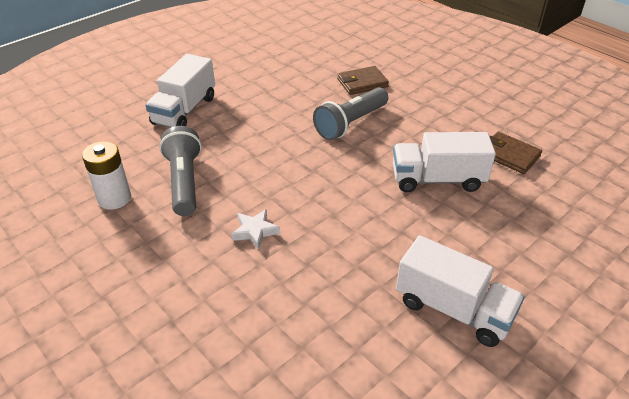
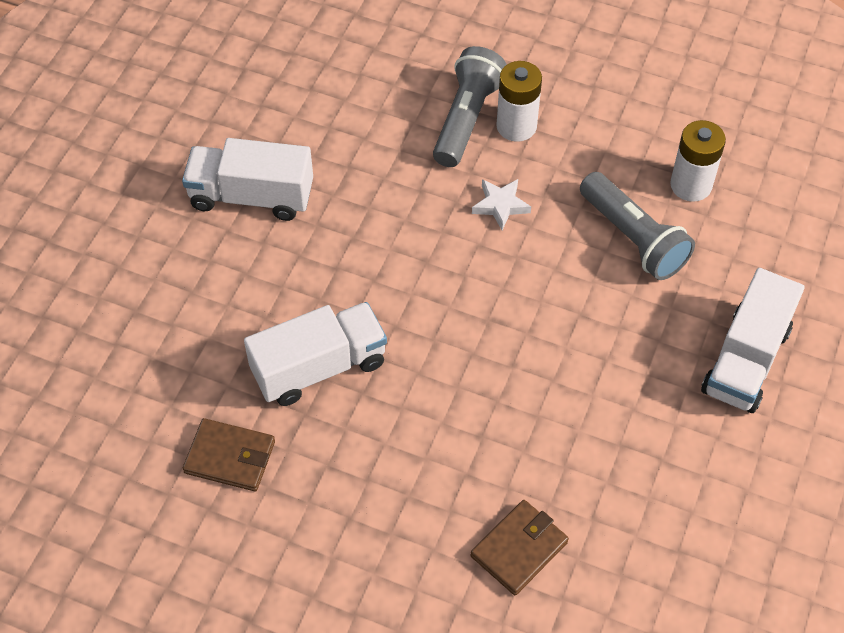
camera: 155 degrees right, 15 degrees up
(184, 110) = (745, 360): white truck -> white truck turned 150 degrees counterclockwise
(195, 286) = (516, 126): none -> white battery
(350, 124) = (486, 433): grey flashlight -> grey flashlight (466, 118)

